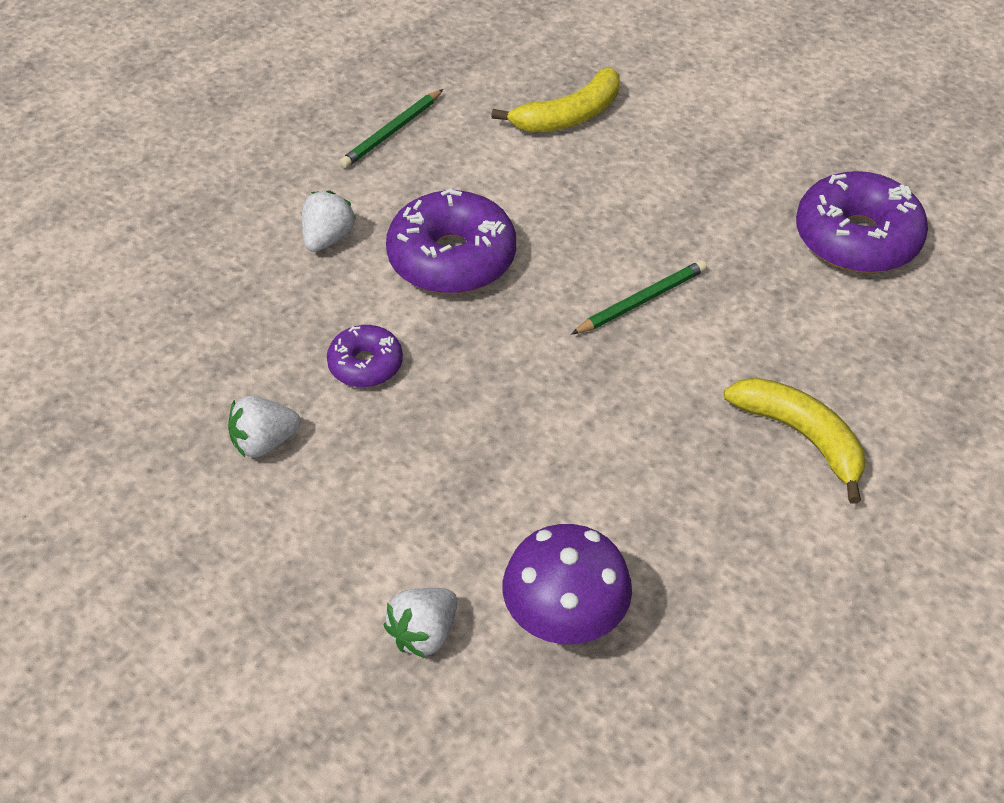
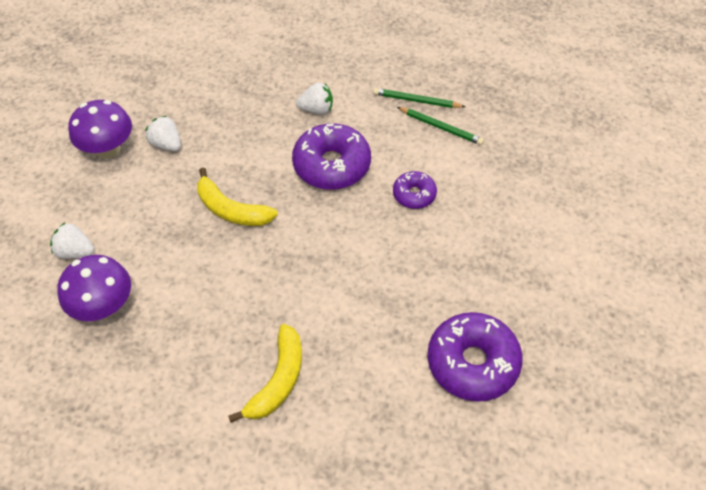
camera: 65 degrees right, 5 degrees up
(214, 528) = (108, 149): none -> purple mushroom
(365, 364) = (235, 161): purple donut -> purple donut (414, 194)
(569, 116) = (487, 173): yellow banana -> yellow banana (231, 209)
(641, 301) = (347, 263): green pencil -> green pencil (440, 127)

